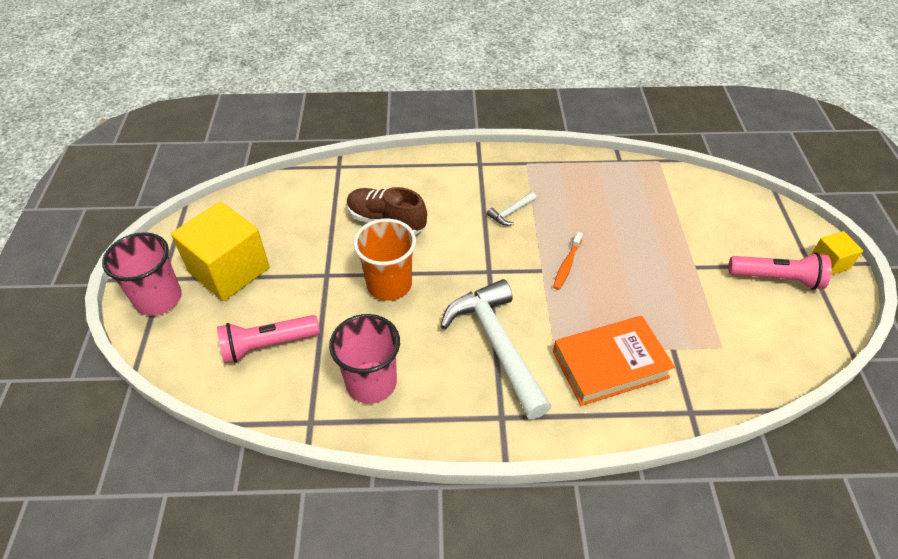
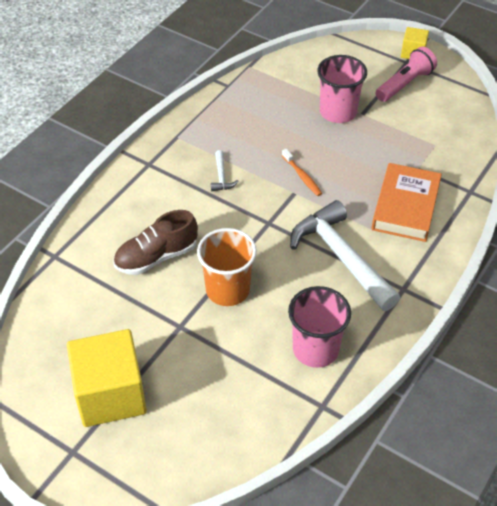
camera: 55 degrees left, 0 degrees up
(158, 298) = (96, 464): pink cup -> pink cup (338, 112)
(268, 345) = (223, 401): pink flashlight -> none
(497, 345) = (341, 257): white hammer -> white hammer turned 45 degrees clockwise

